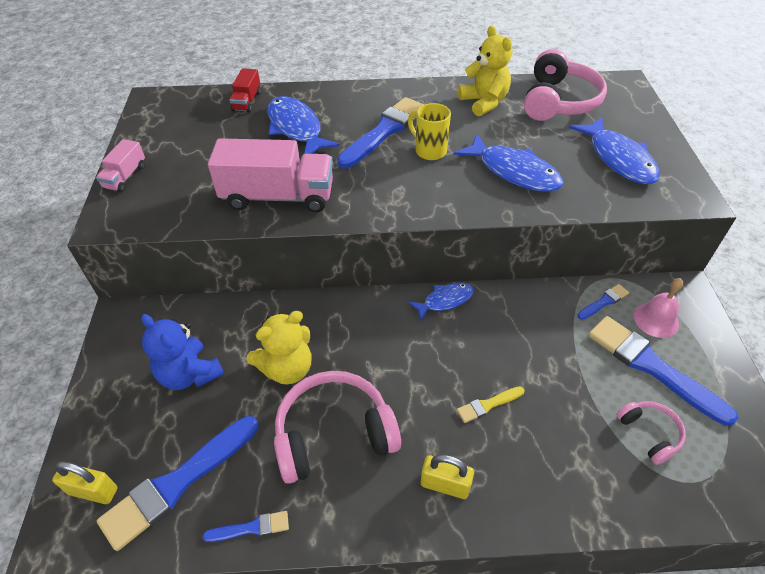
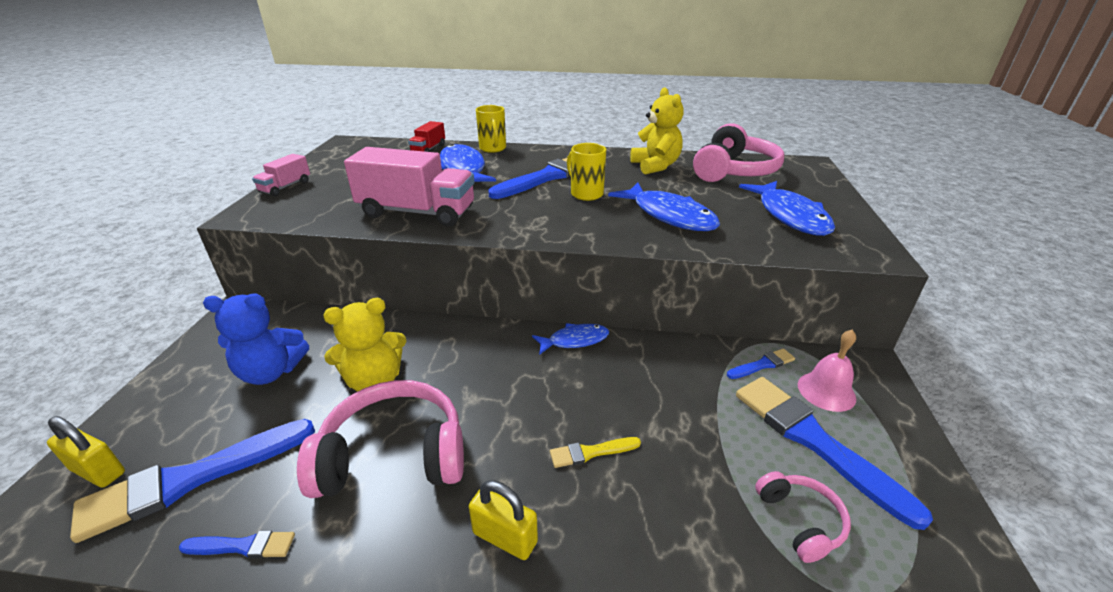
camera: 10 degrees right, 15 degrees down
(190, 374) = (271, 372): blue teddy bear -> blue teddy bear turned 60 degrees counterclockwise
(314, 93) = (493, 149): none -> yellow mug

